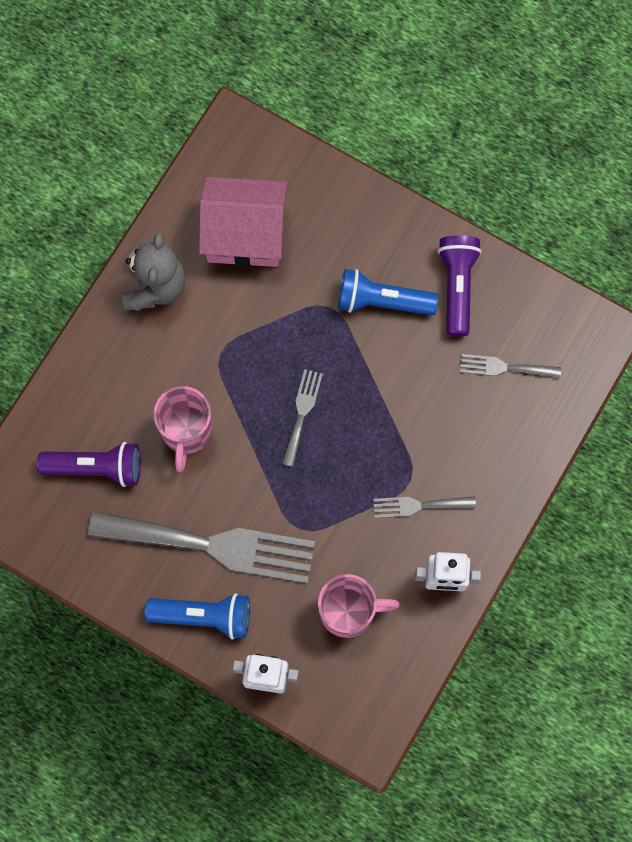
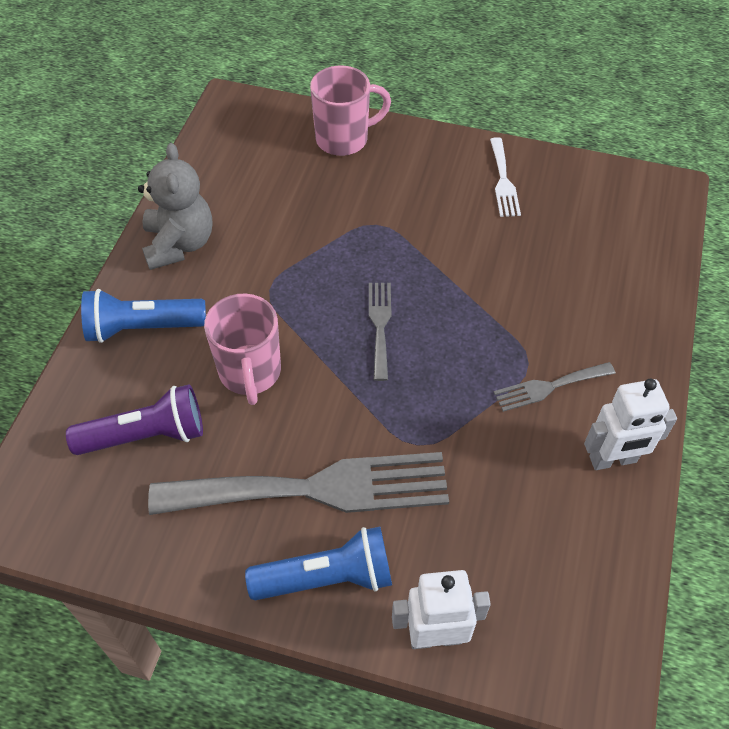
camera: 15 degrees left, 20 degrees down
(245, 234) = (267, 182): pink house -> none
(348, 612) = (512, 524): pink mug -> pink mug (344, 139)
(382, 301) = (430, 208): blue flashlight -> blue flashlight (142, 328)
(457, 286) = (503, 181): purple flashlight -> white fork
(505, 367) = (583, 238): grey fork -> none

